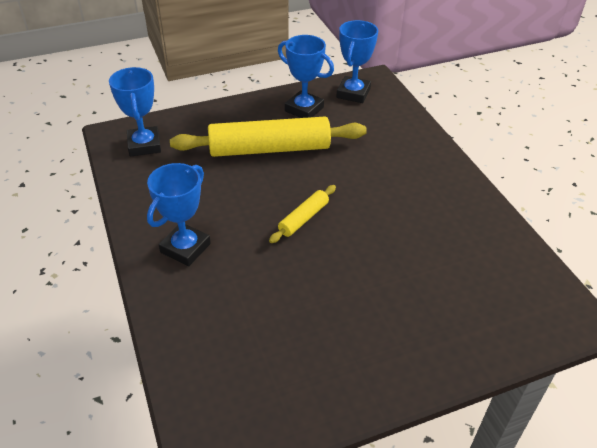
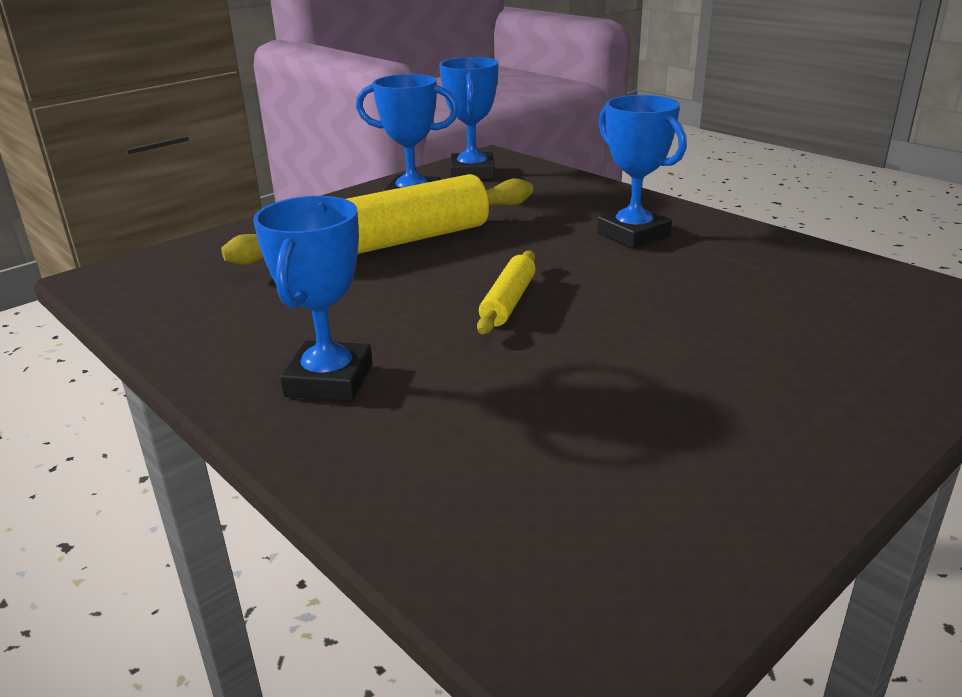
camera: 20 degrees left, 15 degrees down
(144, 145) = (169, 279): blue trophy -> blue trophy (633, 234)

